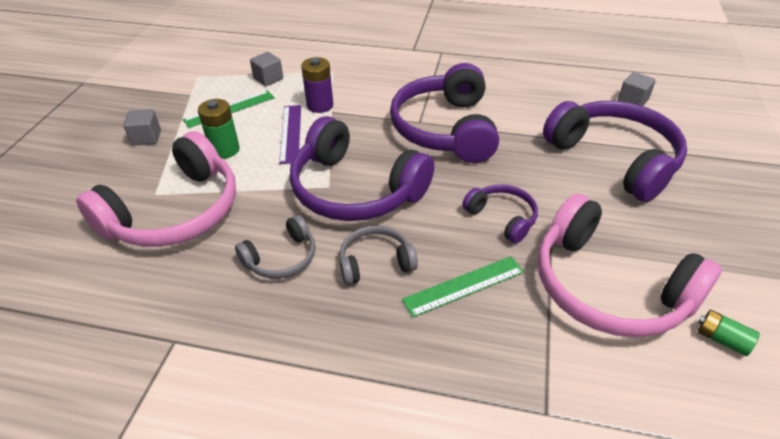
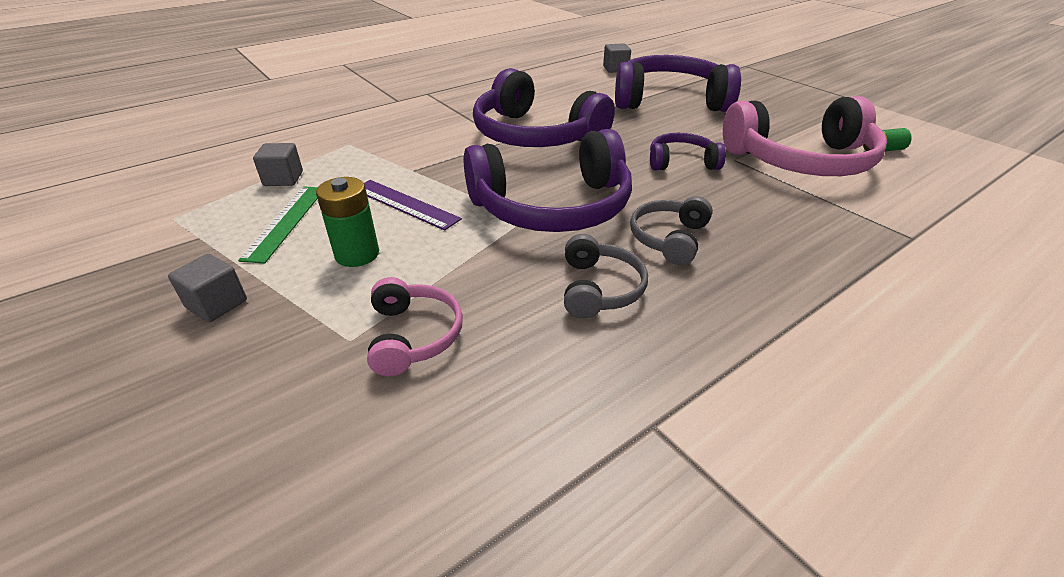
camera: 50 degrees left, 5 degrees down
(175, 212) = (413, 335): pink headphones -> pink headphones, size x0.50
(320, 105) = (390, 171): purple battery -> none
(464, 286) = (744, 211): green ruler -> none

